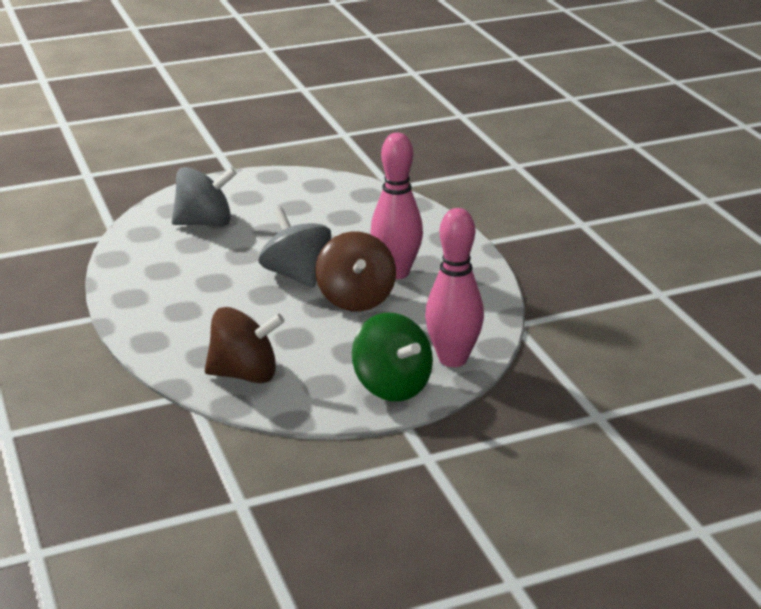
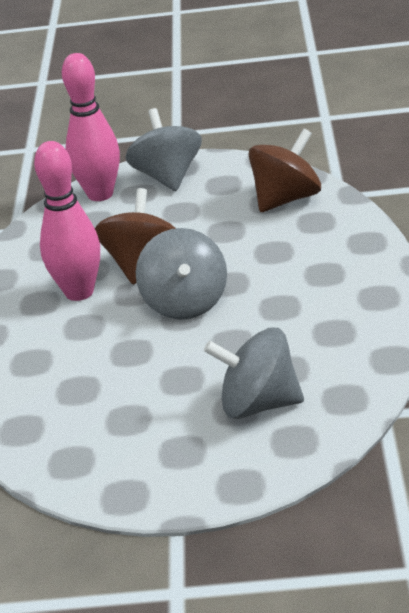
camera: 155 degrees left, 5 degrees up
(245, 374) = (286, 199): brown spinning top -> brown spinning top turned 120 degrees clockwise
(392, 386) = (168, 177): green spinning top -> grey spinning top

